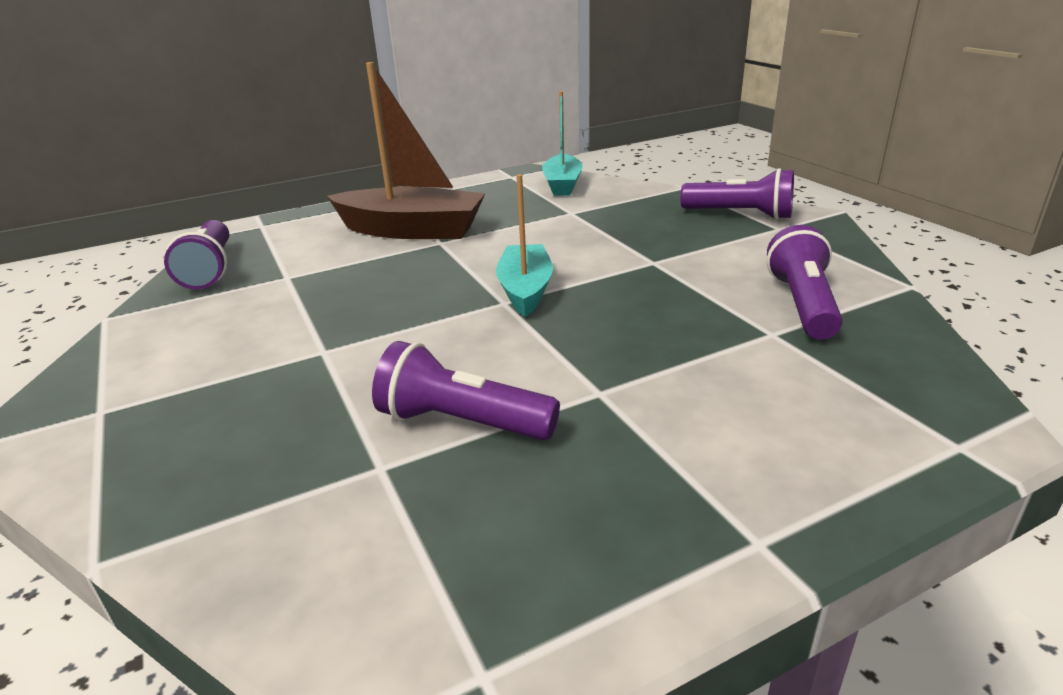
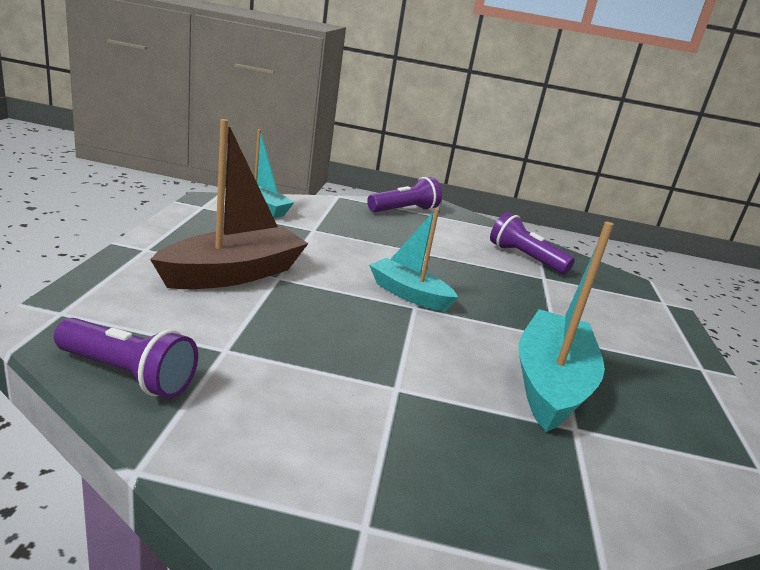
camera: 60 degrees left, 5 degrees down
(462, 422) = (550, 383): purple flashlight -> turquoise boat

